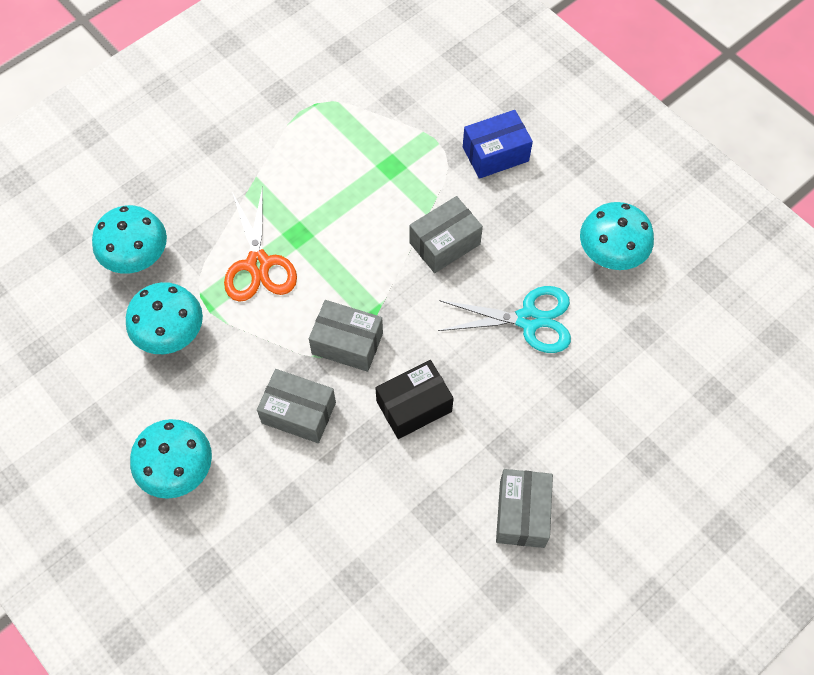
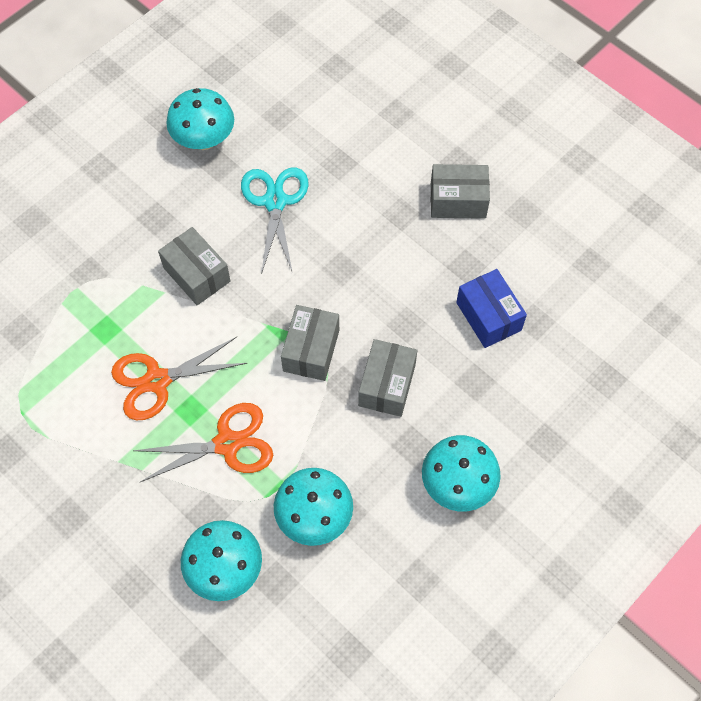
camera: 95 degrees left, 0 degrees up
(332, 208) = (157, 380): none -> orange scissors
(414, 406) = (370, 288): black box -> none
(495, 154) = (91, 236): blue box -> blue box (488, 316)

